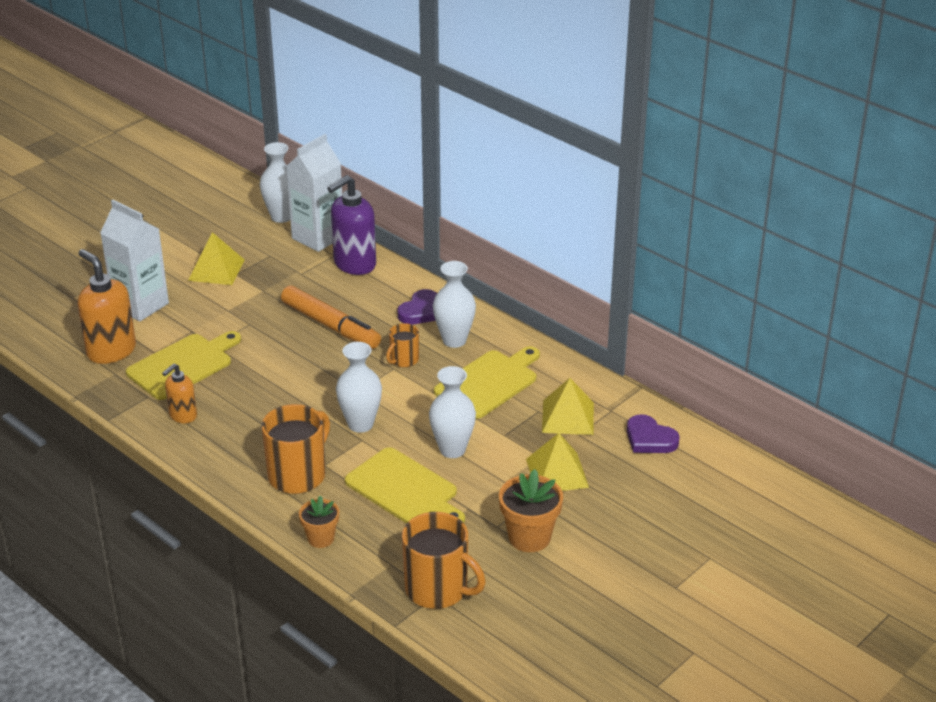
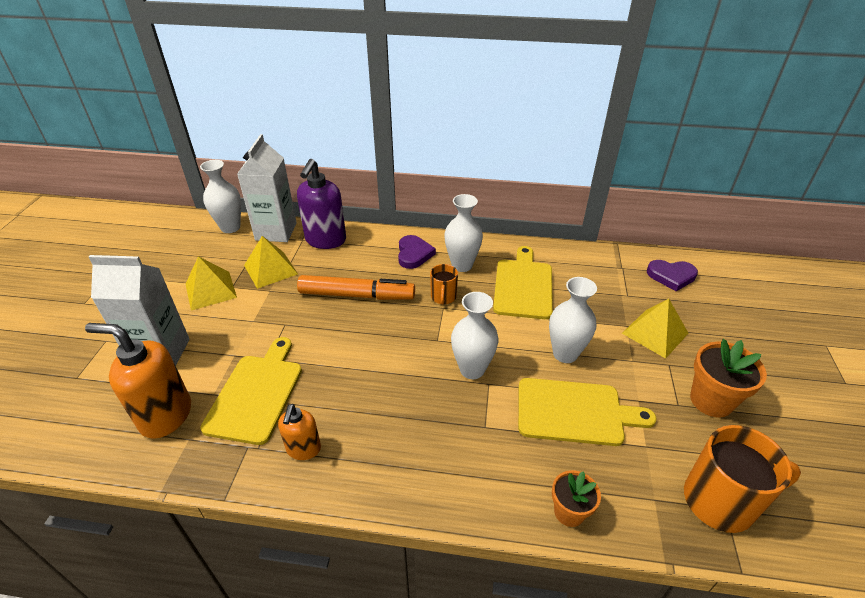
camera: 35 degrees left, 5 degrees up
(298, 475) = (475, 451): orange mug -> none
(568, 417) = (605, 286): yellow pyramid -> yellow pyramid (270, 269)

